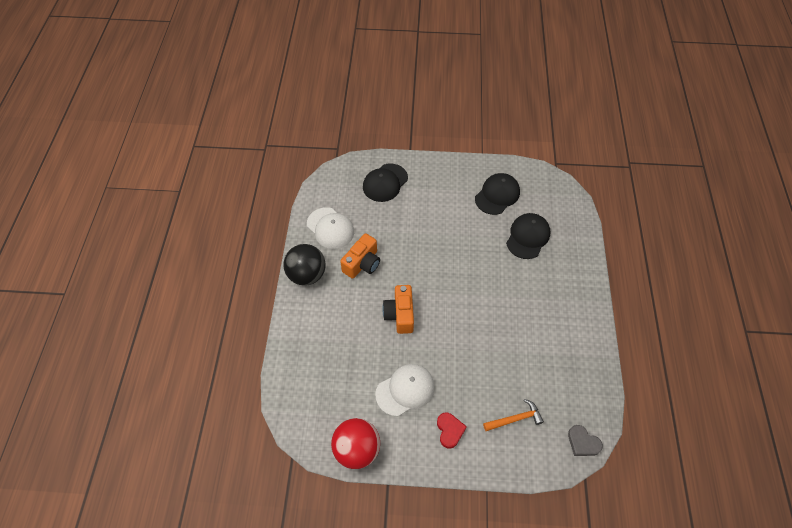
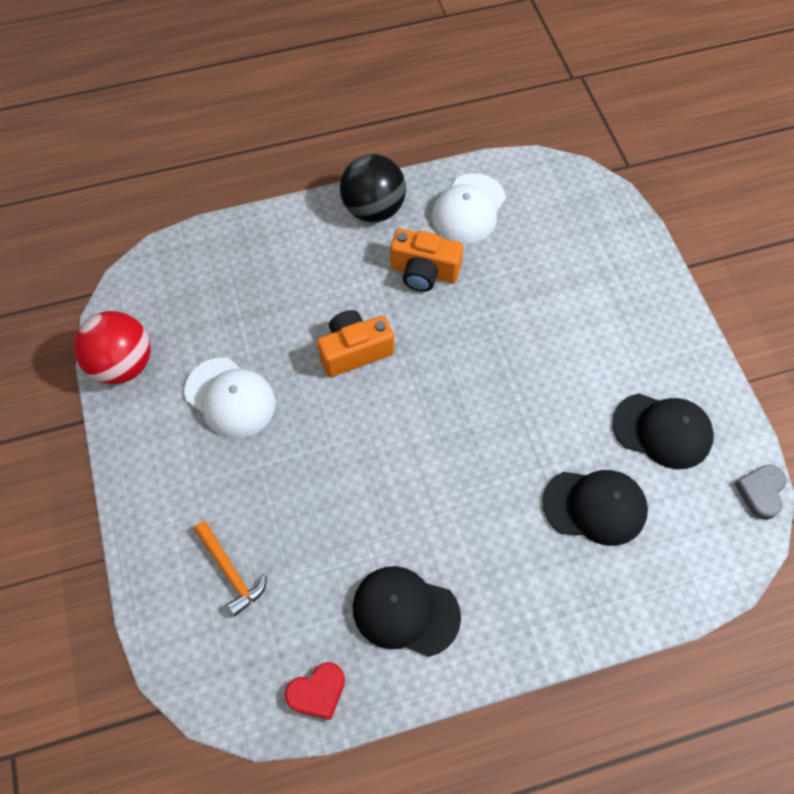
camera: 70 degrees right, 5 degrees up
(385, 183) = (594, 251): black cap -> black cap (405, 611)
(449, 430) = (183, 478): red heart -> red heart (317, 692)
(582, 443) = (219, 693): grey heart -> grey heart (760, 492)

